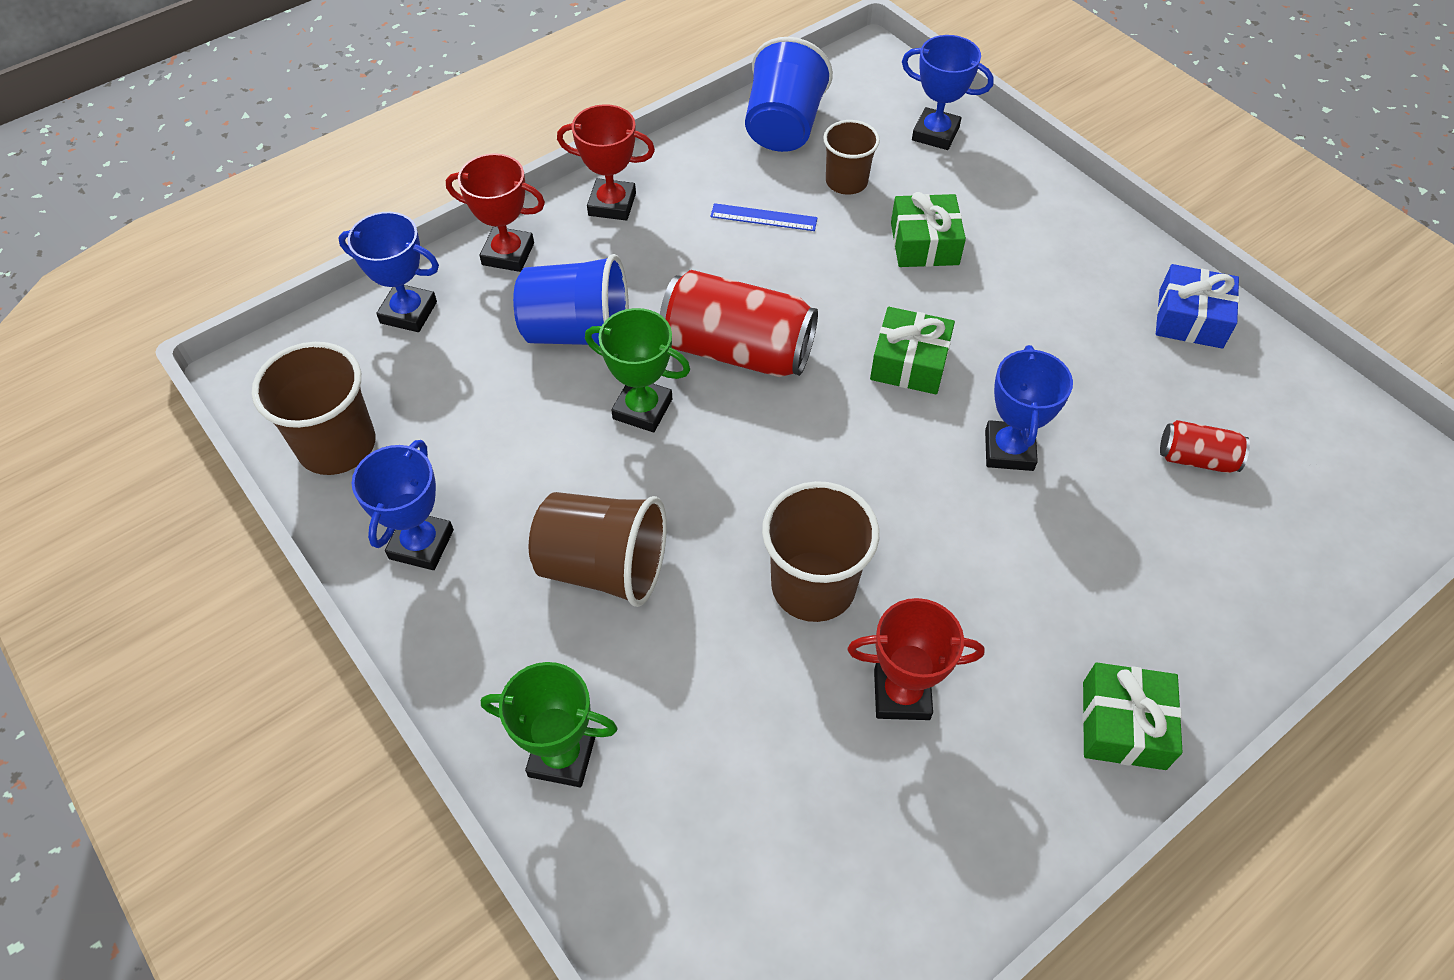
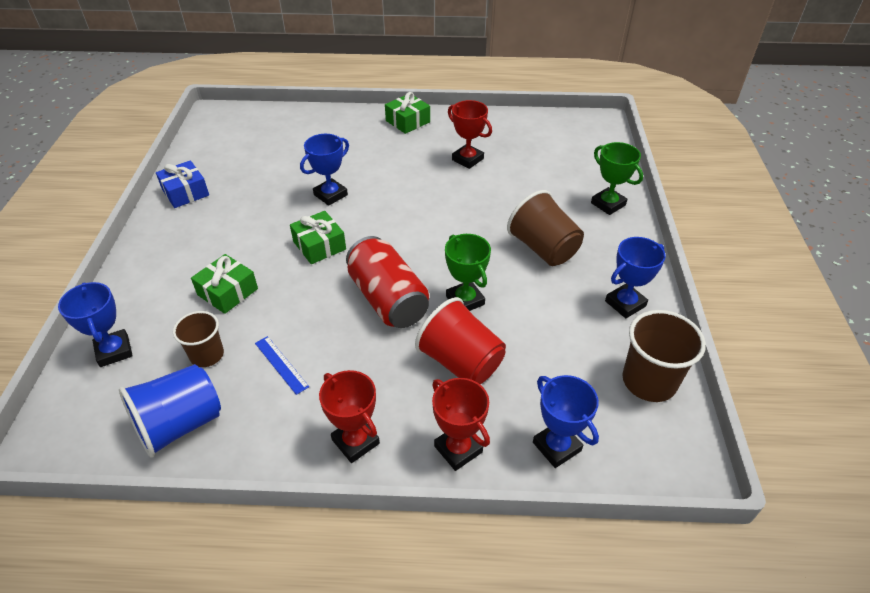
camera: 140 degrees left, 10 degrees down
(578, 332) = (461, 362): blue cup -> red cup
(813, 586) = (463, 199): brown cup -> none
(1196, 458) = (271, 156): red can -> none

